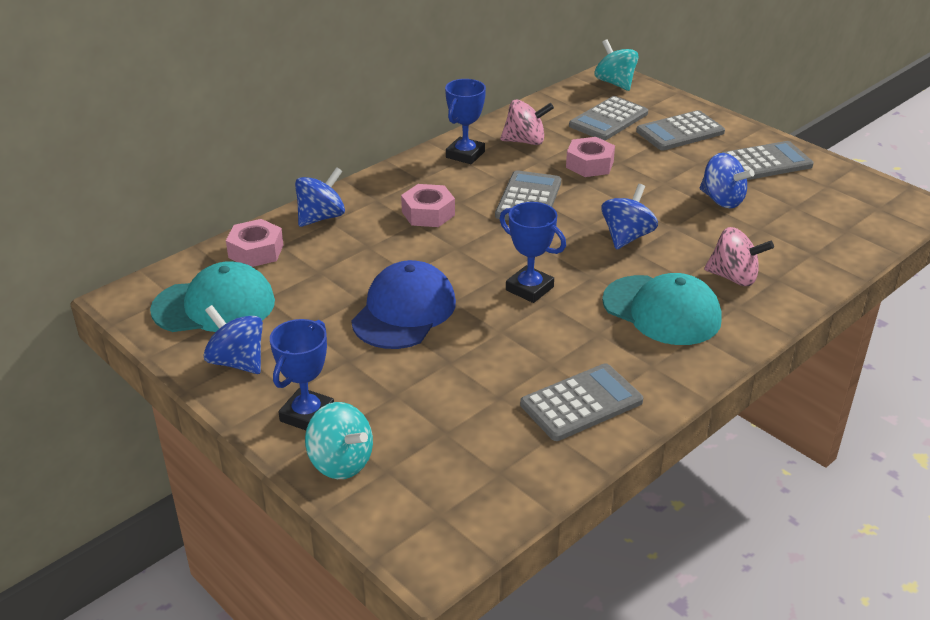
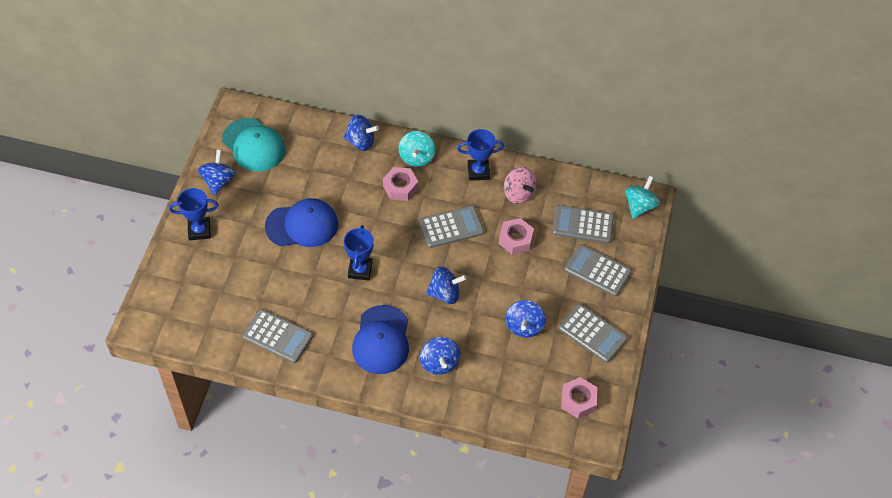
camera: 55 degrees right, 20 degrees up
(256, 251) = (310, 133): pink nut -> pink nut (578, 401)
(341, 462) = (176, 261): turquoise spinning top -> turquoise spinning top (416, 157)
(662, 310) = (381, 340): turquoise cap -> blue cap
(734, 277) = (439, 363): pink spinning top -> blue spinning top

